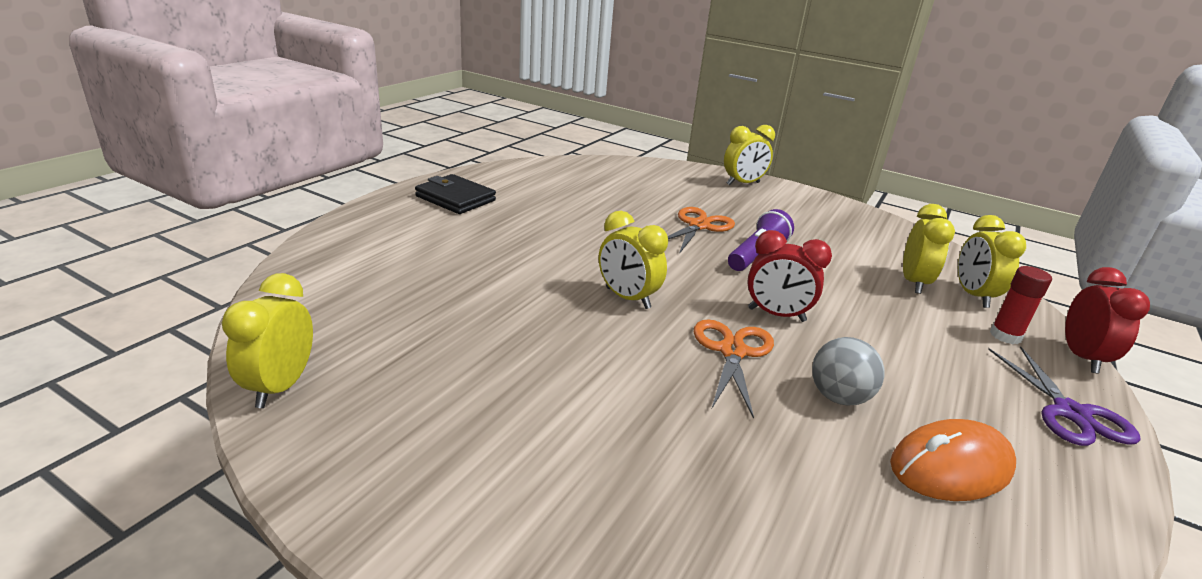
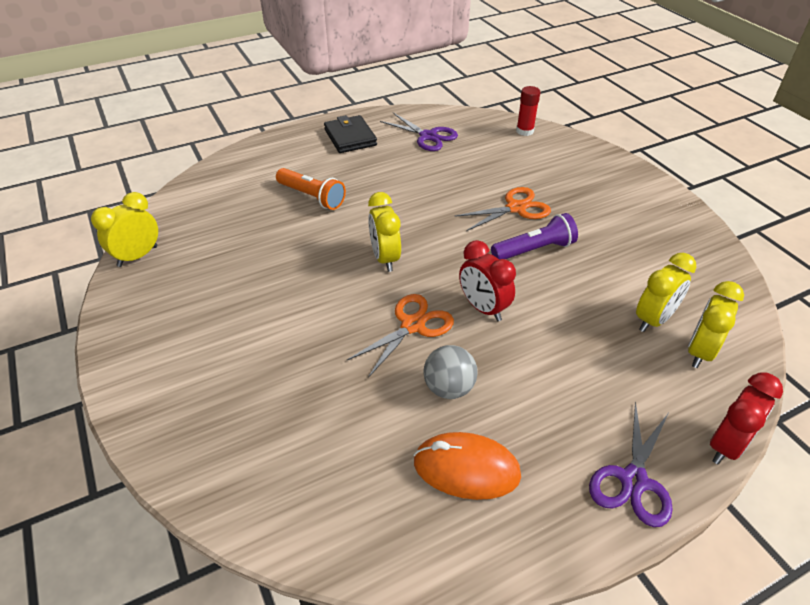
camera: 35 degrees right, 15 degrees up
(473, 261) = (312, 197): none -> orange flashlight
(542, 184) = (428, 136): none -> purple scissors
(743, 184) = (614, 172): yellow clock -> none
(1005, 336) = (674, 398): red glue stick -> red glue stick (524, 131)

